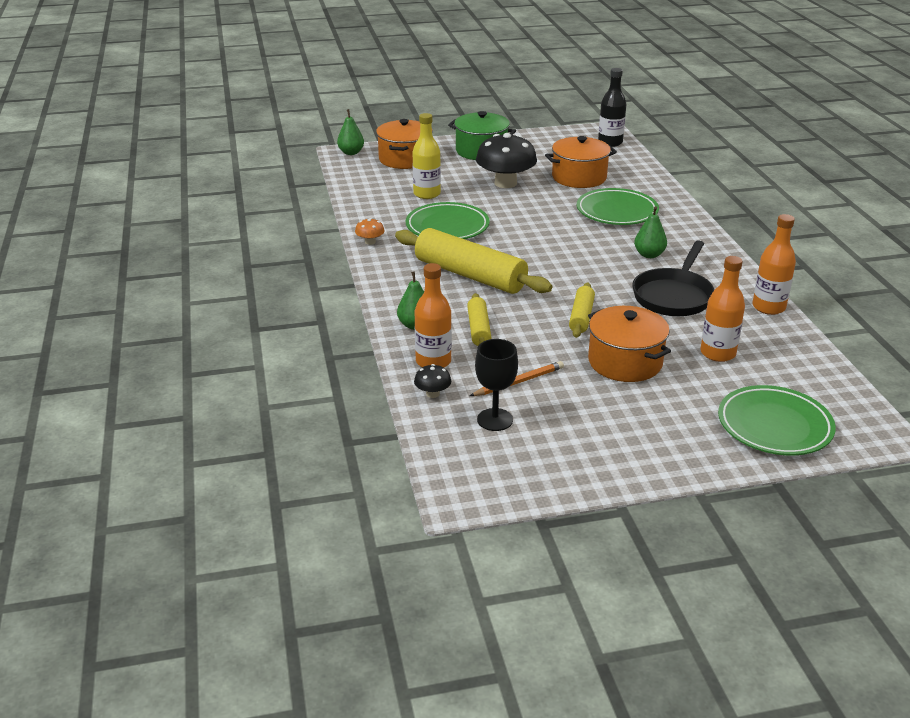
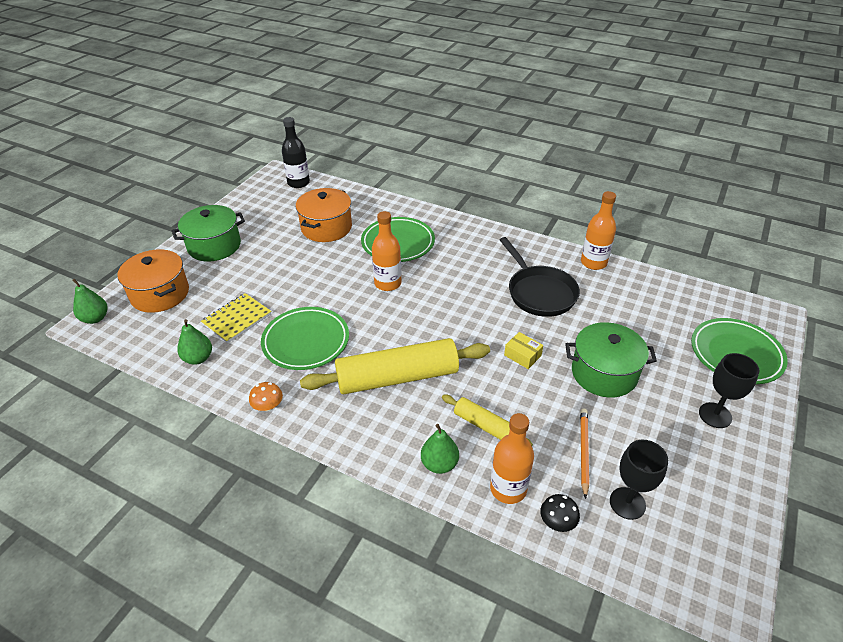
camera: 50 degrees left, 10 degrees up
(427, 194) = (237, 319): yellow bottle -> yellow notebook
(505, 183) = (282, 266): black mushroom -> none
(581, 317) = (522, 355): yellow rolling pin -> yellow box
(625, 362) = (604, 373): orange pot -> green pot
(649, 255) = (473, 268): green pear -> green pear (198, 358)
(666, 436) = (715, 415): none -> black goblet
(717, 353) = (630, 321): orange bottle -> orange bottle (388, 283)

